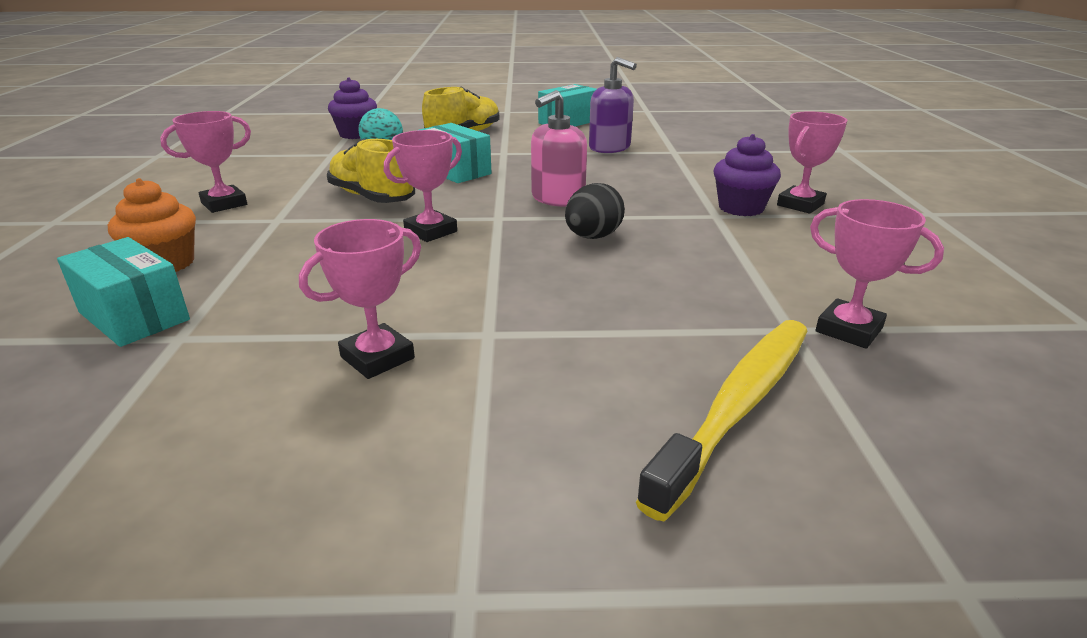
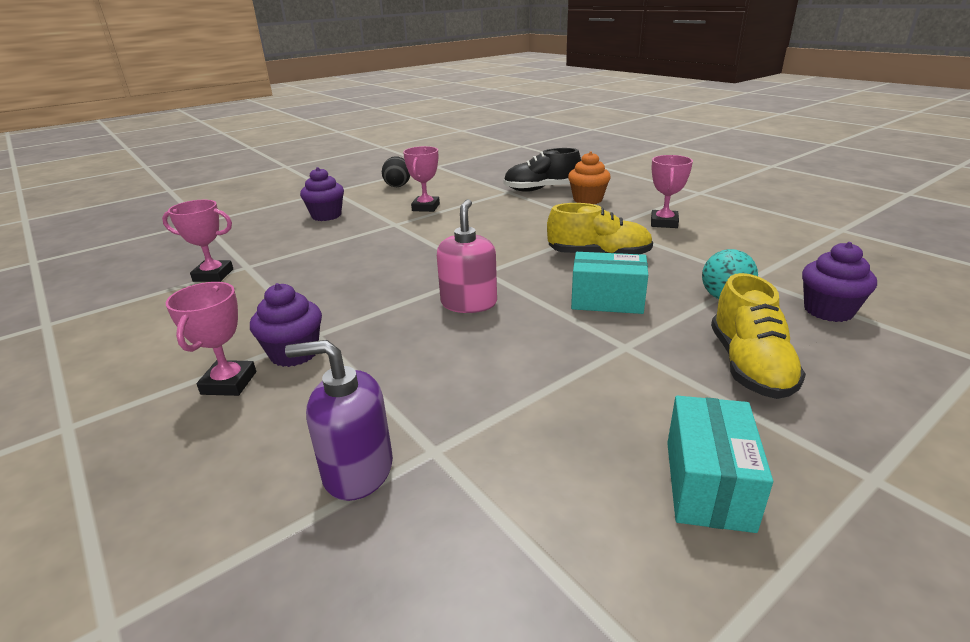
camera: 145 degrees right, 0 degrees up
(134, 316) = (541, 189): turquoise box -> black shoe
(431, 231) = (507, 249): pink trophy -> none
(586, 427) = (326, 216): none -> purple cupcake
(593, 237) = (399, 280): black egg -> black egg (398, 185)
(610, 148) = (529, 417): purple soap dispenser -> purple soap dispenser (357, 470)
(738, 405) = (271, 234): yellow toothbrush -> none

